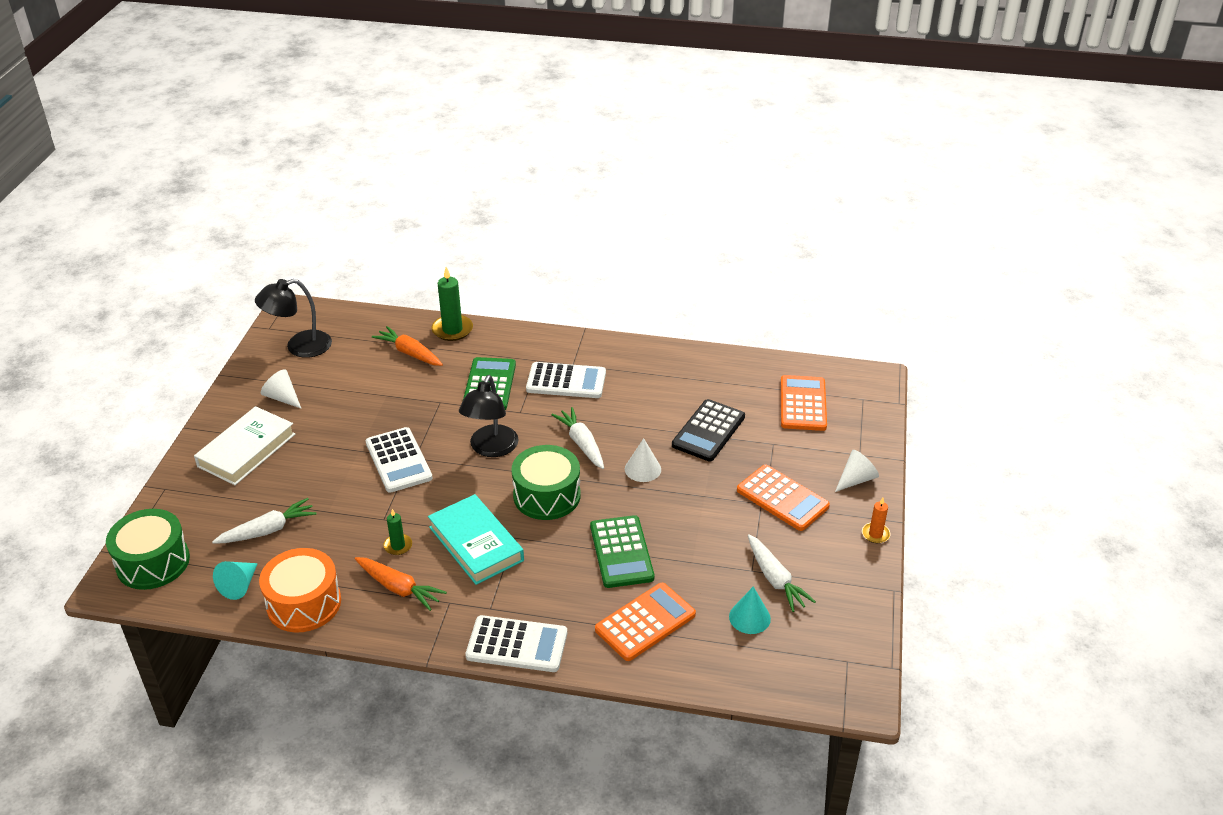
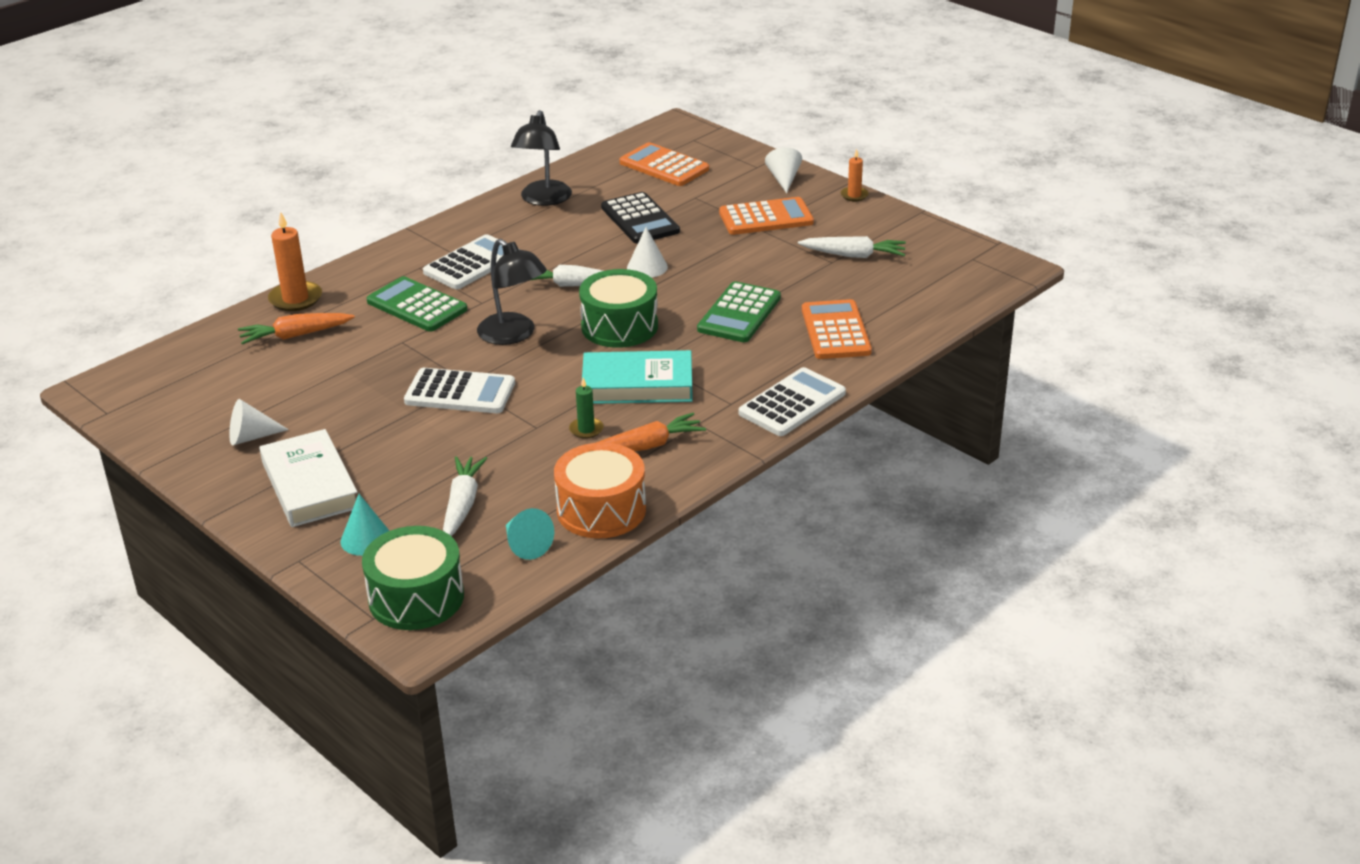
camera: 55 degrees left, 5 degrees down
(299, 347) = (175, 401): black lamp -> black lamp (543, 199)
(452, 330) = (295, 299): green candle -> orange candle
(621, 552) = (739, 313): green calculator -> green calculator turned 90 degrees clockwise
(749, 617) = (883, 282): turquoise cone -> turquoise cone (366, 539)

